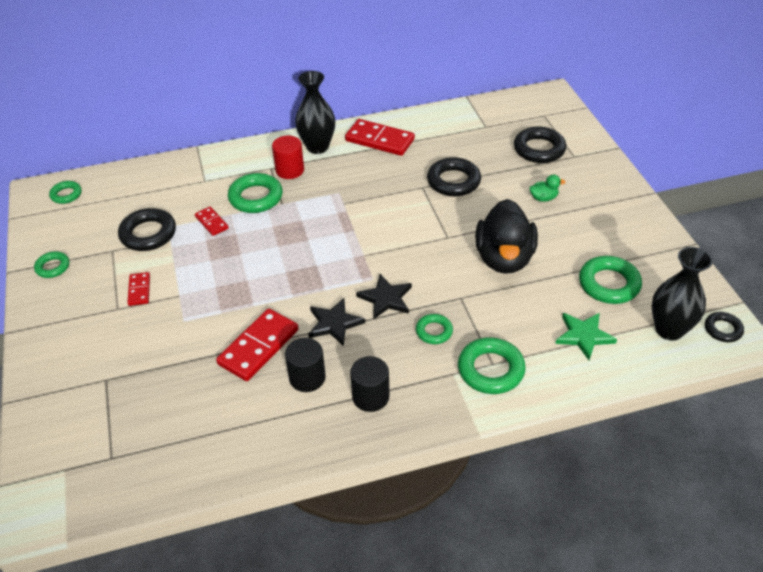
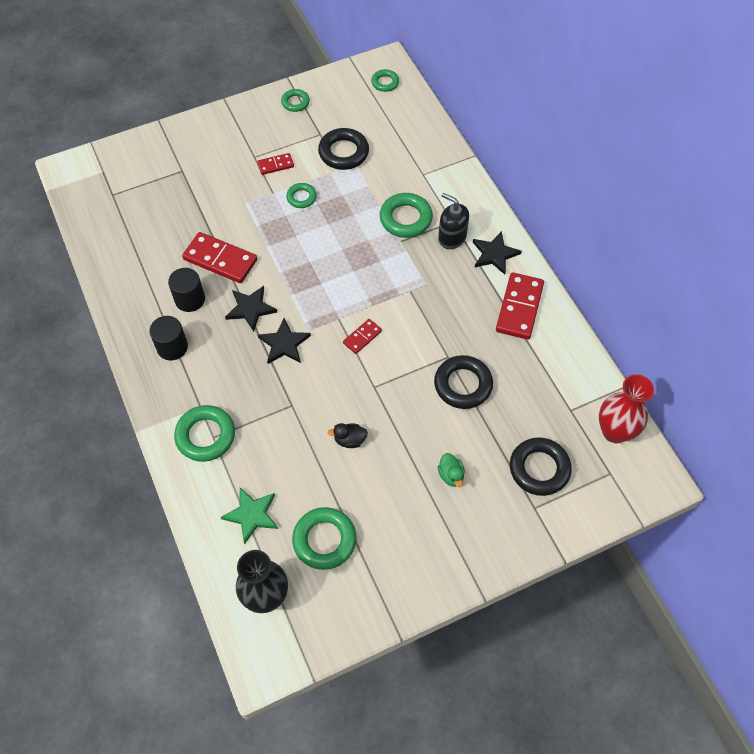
camera: 80 degrees right, 15 degrees up
(212, 222) = (365, 193): red domino -> red domino (362, 337)
(290, 170) = (452, 237): red cylinder -> black soap dispenser
(317, 147) = (494, 254): black vase -> black star
(434, 331) = (247, 387): green ring -> green ring (301, 197)
(504, 258) = (349, 440): black duck -> black duck, size x0.41
(507, 108) = (614, 431): none -> red vase
(723, 329) = (271, 651): black ring -> none

